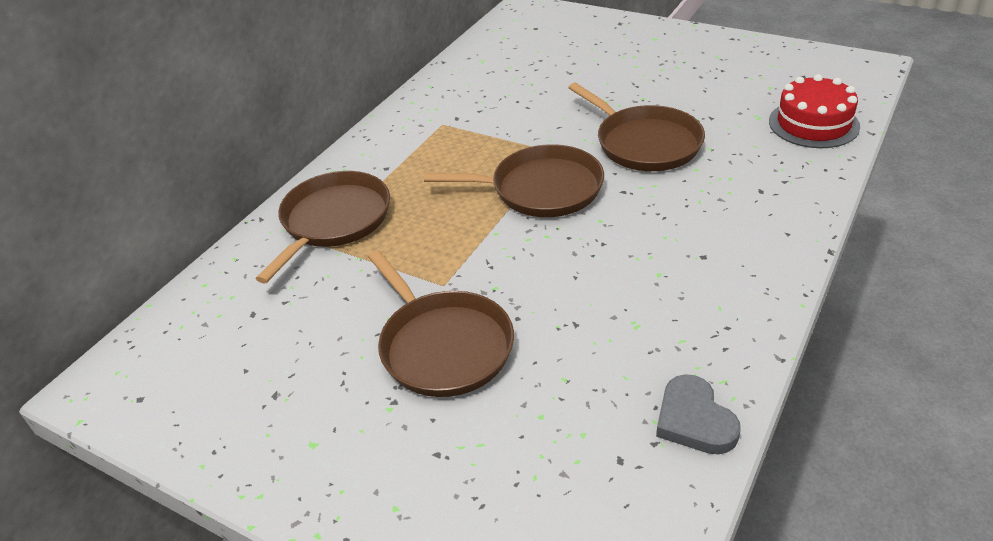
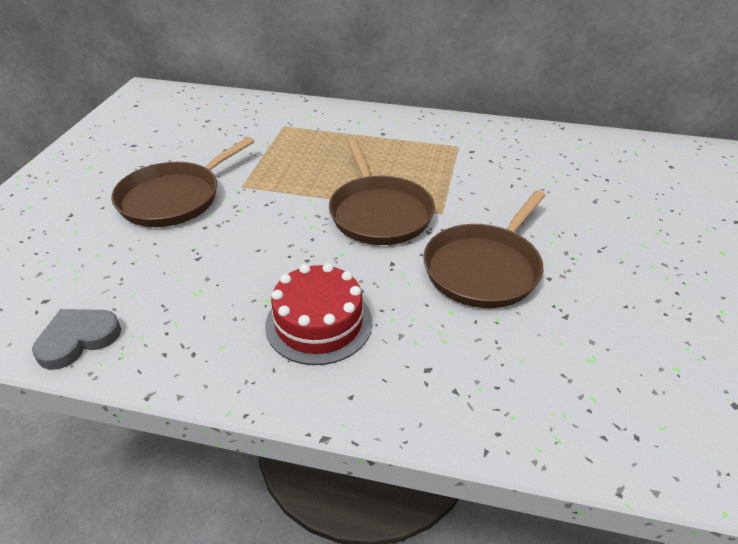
camera: 70 degrees right, 0 degrees up
(333, 221) = (309, 126): brown pan -> none
(813, 124) = (606, 419): red cake -> red cake (319, 323)

